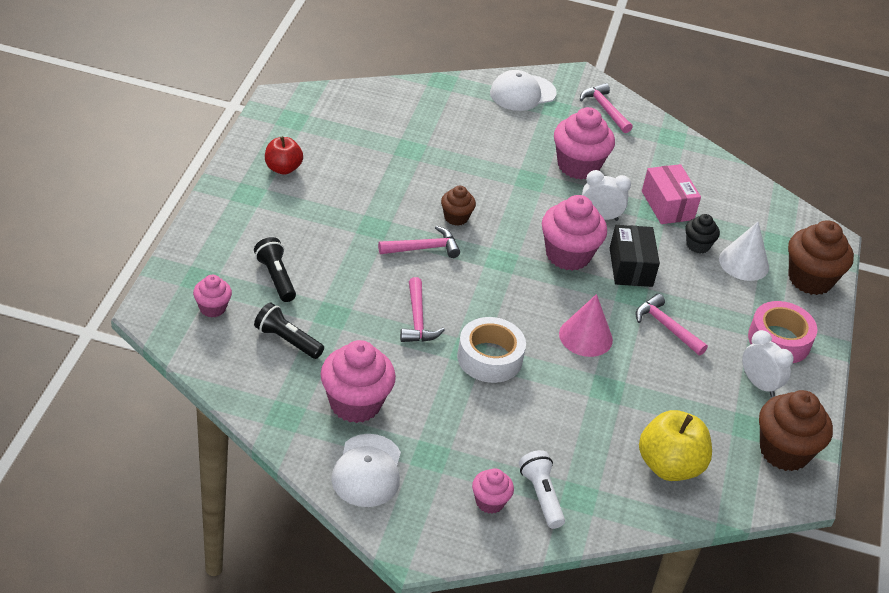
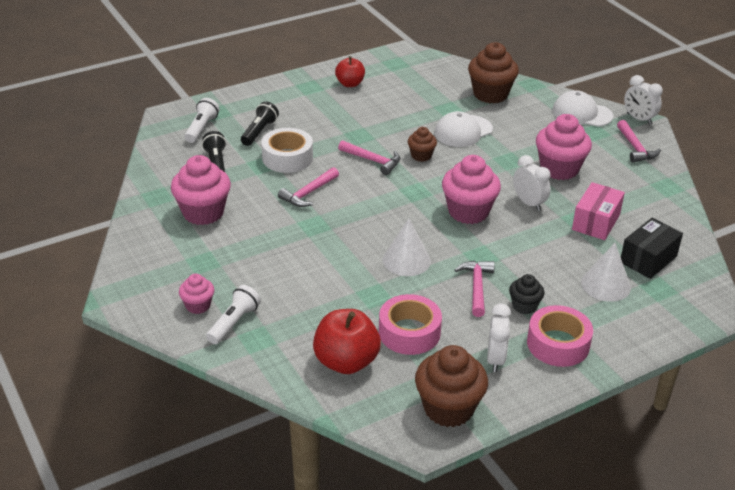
camera: 50 degrees right, 5 degrees down
(212, 308) = (201, 128): pink cupcake -> white flashlight
(367, 471) = (155, 247): white cap -> white cap (463, 131)
(489, 358) = (321, 236): white tape -> white tape (287, 158)
(571, 75) = (639, 119): none -> white clock
(585, 336) = (406, 260): pink cone -> white cone
(605, 109) = (635, 148): pink hammer -> pink hammer turned 150 degrees clockwise
(631, 267) = (505, 241): black box -> black box (648, 259)
(669, 466) = (346, 362): yellow apple -> red apple
(676, 405) = (409, 332): none -> pink tape
(698, 245) = (582, 256): black cupcake -> black cupcake (524, 306)
(810, 279) = (650, 324): brown cupcake -> brown cupcake (490, 94)

